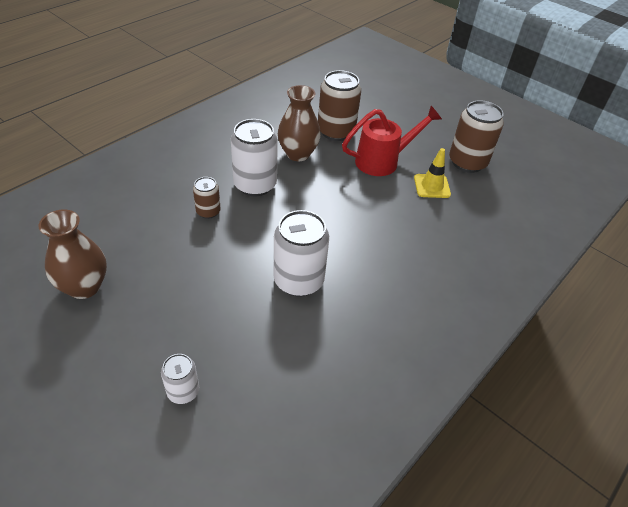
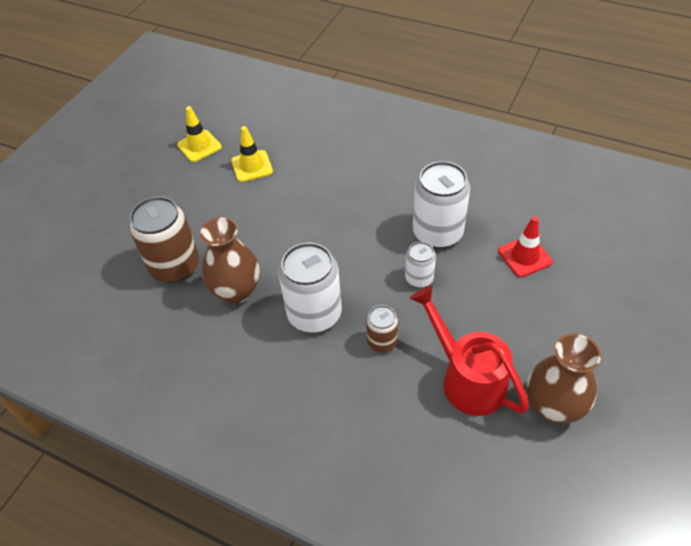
camera: 100 degrees left, 5 degrees up
(183, 391) = (599, 271): white can -> white can (419, 278)
(236, 335) = (524, 256): none -> red traffic cone
(383, 161) = (222, 211): red watering can -> red watering can (467, 378)
(467, 162) = (199, 146): brown can -> yellow traffic cone

